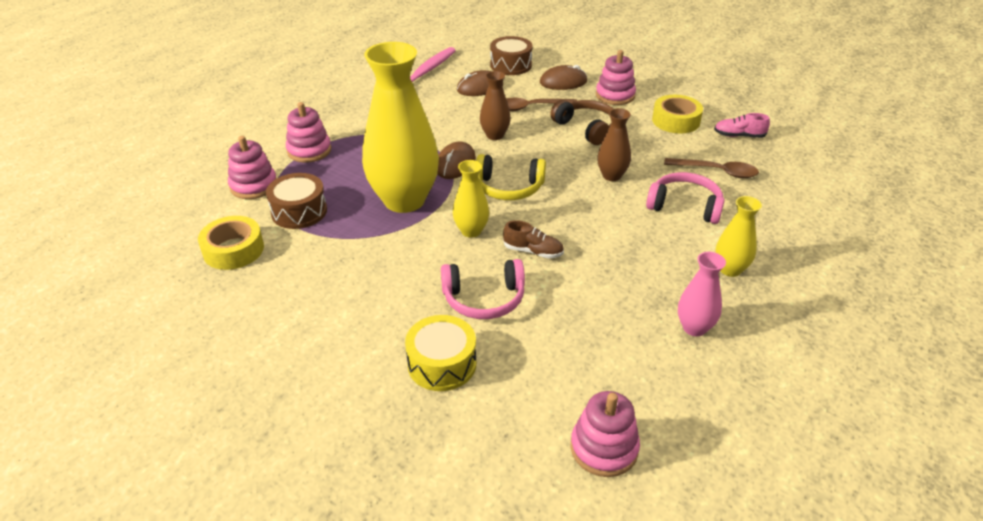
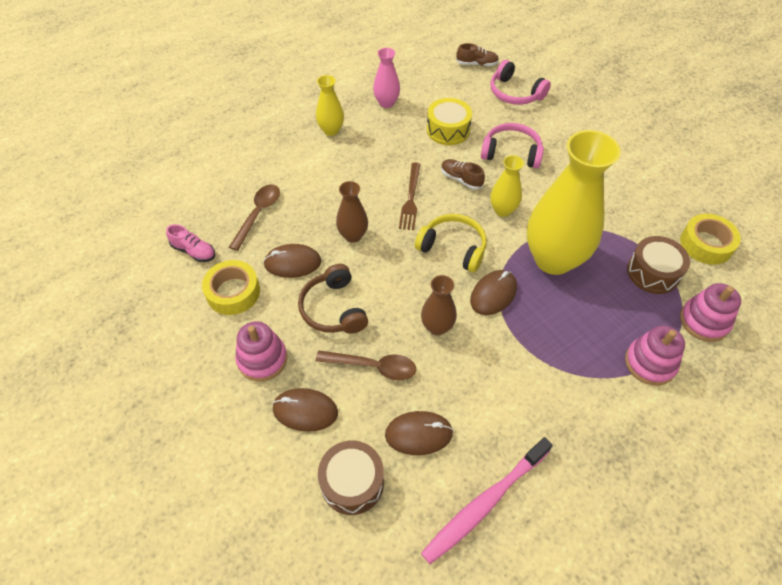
camera: 160 degrees left, 15 degrees up
(442, 364) = (550, 120): yellow drum -> yellow drum (448, 130)
(578, 219) = (410, 198): none -> brown fork
(604, 448) = (476, 64): pink stacking toy -> brown shoe
(647, 146) = (292, 263): none -> brown mouse
(685, 206) = (317, 187): pink headphones -> pink headphones (515, 93)
(716, 171) = (258, 214): brown spoon -> brown spoon turned 75 degrees clockwise

